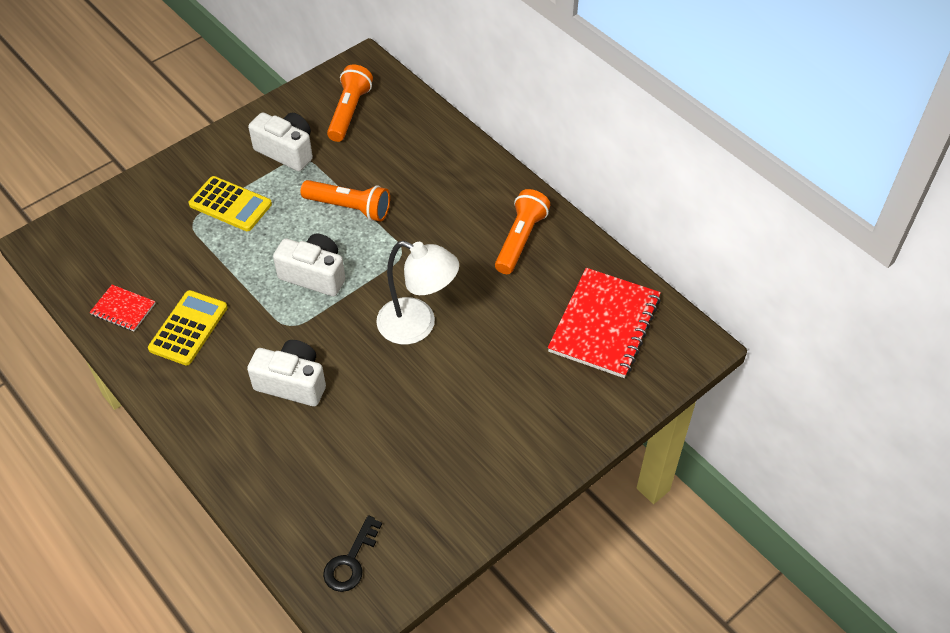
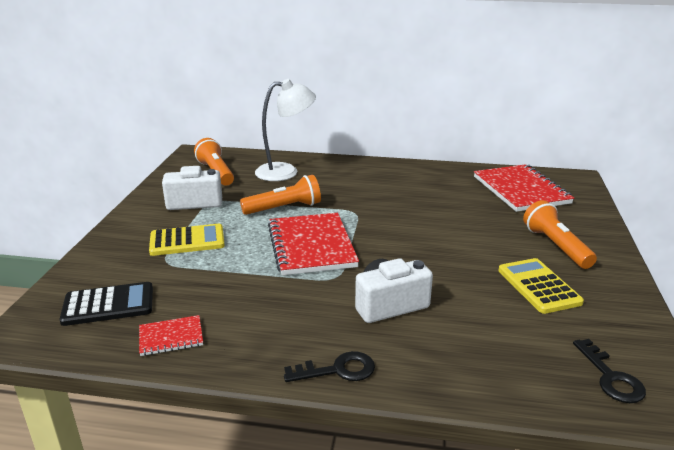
camera: 40 degrees left, 25 degrees down
(115, 247) = (108, 305): none -> black calculator
(188, 328) = (253, 318): yellow calculator -> yellow calculator (538, 286)
(189, 416) = (338, 370): none -> black key
(314, 275) = (311, 246): white camera -> red notebook
(417, 326) = (422, 236): white lamp -> white lamp (285, 171)
(520, 240) = (415, 179): orange flashlight -> orange flashlight (556, 246)

